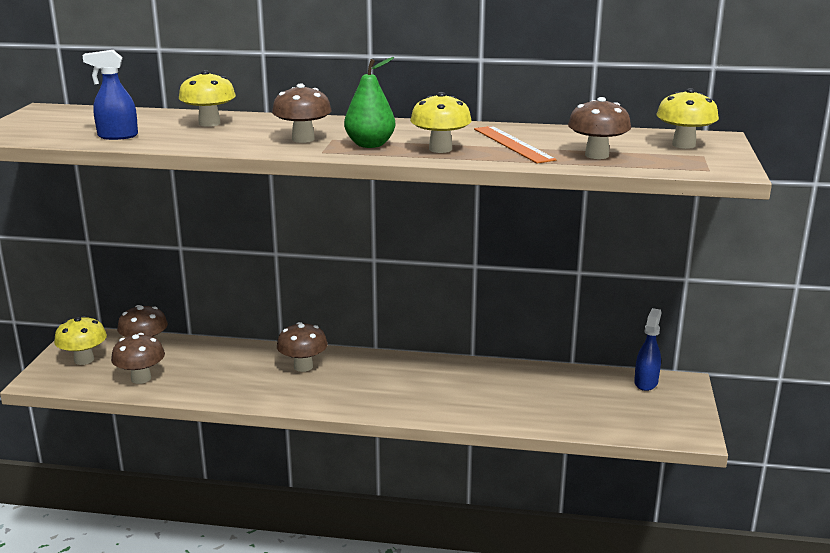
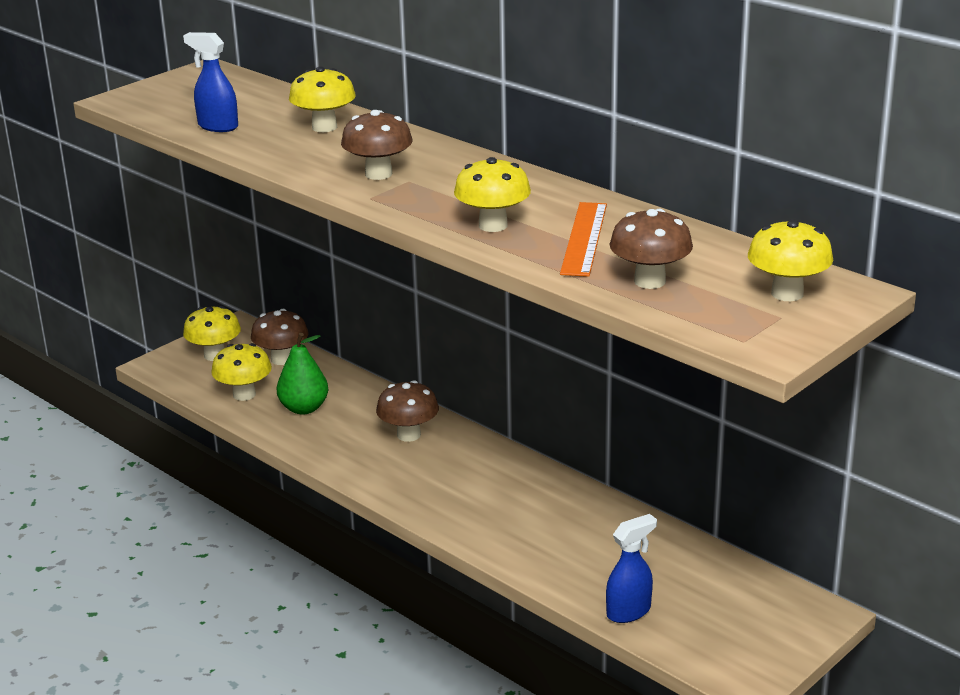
camera: 35 degrees right, 5 degrees up
(141, 378) = (244, 394): brown mushroom -> yellow mushroom
(370, 145) = (431, 200): green pear -> green pear (304, 408)
(646, 382) = (774, 595): blue spray bottle -> blue spray bottle (629, 611)

